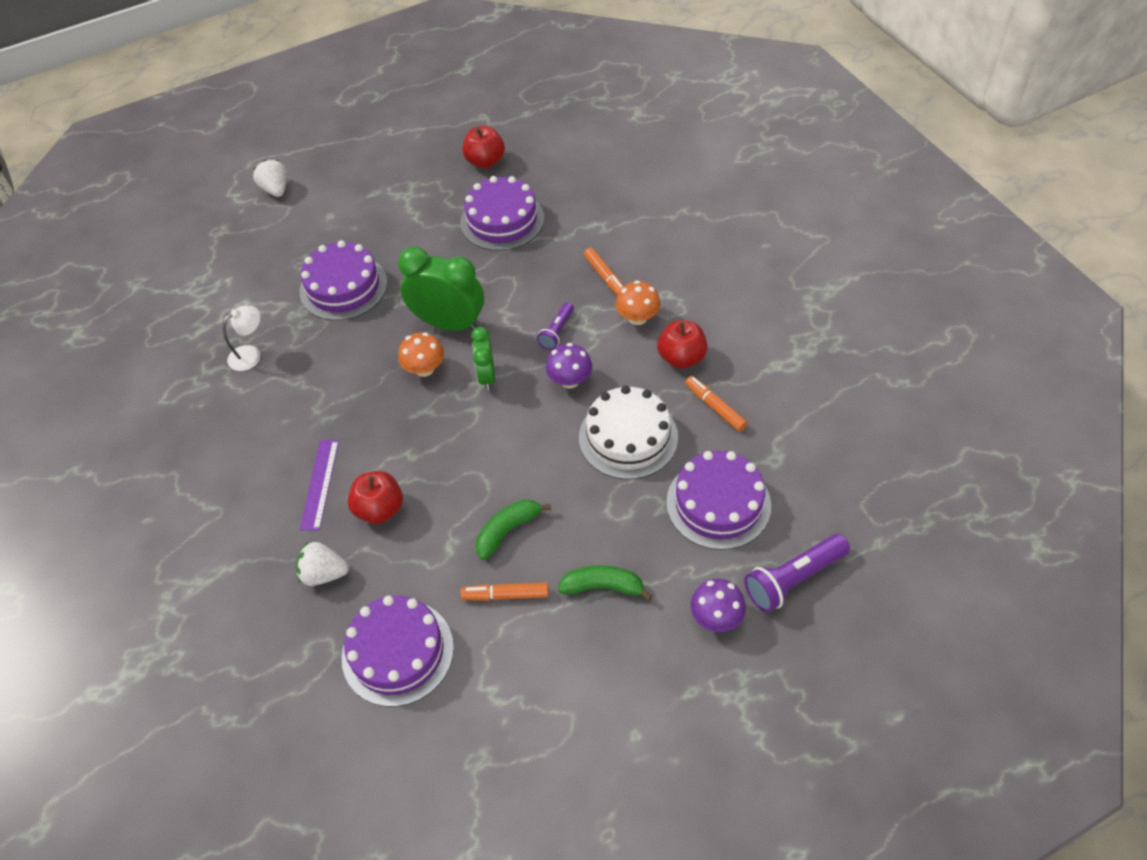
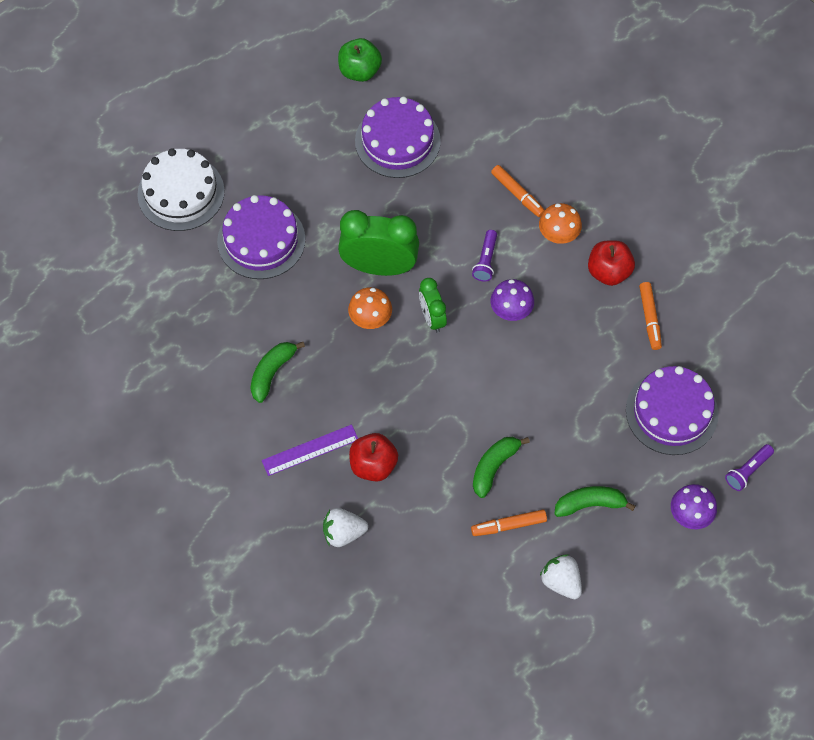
camera: 15 degrees left, 10 degrees up
(251, 354) = (195, 328): white lamp -> none
(276, 189) = (149, 133): white strawberry -> white strawberry (561, 582)
(309, 405) = (272, 372): none -> green banana
(320, 484) = (310, 450): purple ruler -> purple ruler turned 75 degrees clockwise
(397, 652) = (431, 590): purple cake -> none
(485, 161) = (359, 71): red apple -> green apple
(628, 437) = (578, 360): white cake -> white cake (181, 193)
(715, 407) = (649, 318): orange marker -> orange marker turned 135 degrees counterclockwise
(793, 579) = (747, 471): purple flashlight -> purple flashlight, size x0.60

